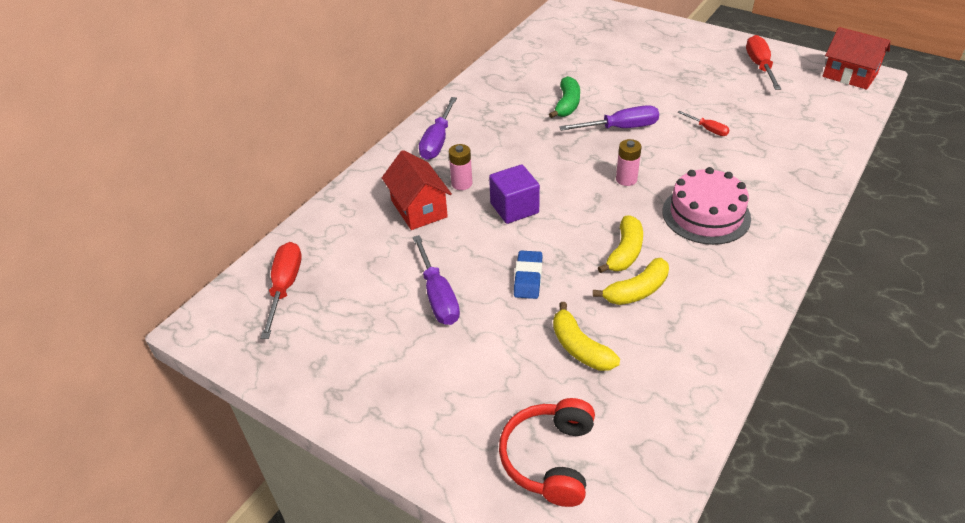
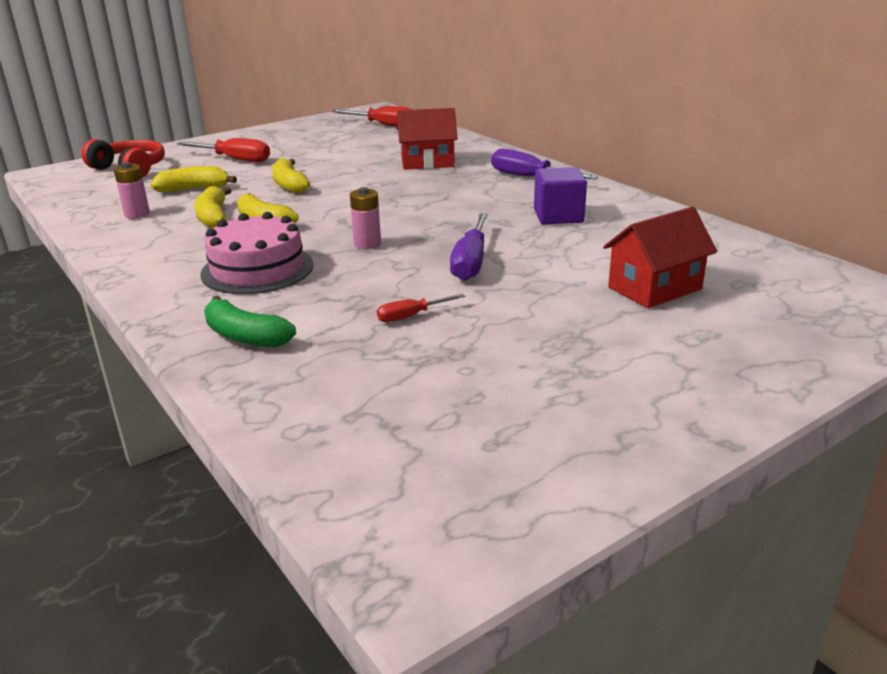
camera: 110 degrees right, 15 degrees down
(438, 296) = (313, 158): purple screwdriver -> none
(462, 184) = (446, 179): pink battery -> pink battery (137, 214)
(514, 208) = (384, 192): purple cube -> purple cube (558, 216)
(528, 278) = (289, 185): blue eraser -> yellow banana
(567, 104) = (554, 243): green banana -> green banana (245, 336)
(759, 66) = (564, 429): red screwdriver -> red screwdriver (235, 159)
(849, 75) = (447, 542): red house -> red house (654, 288)

